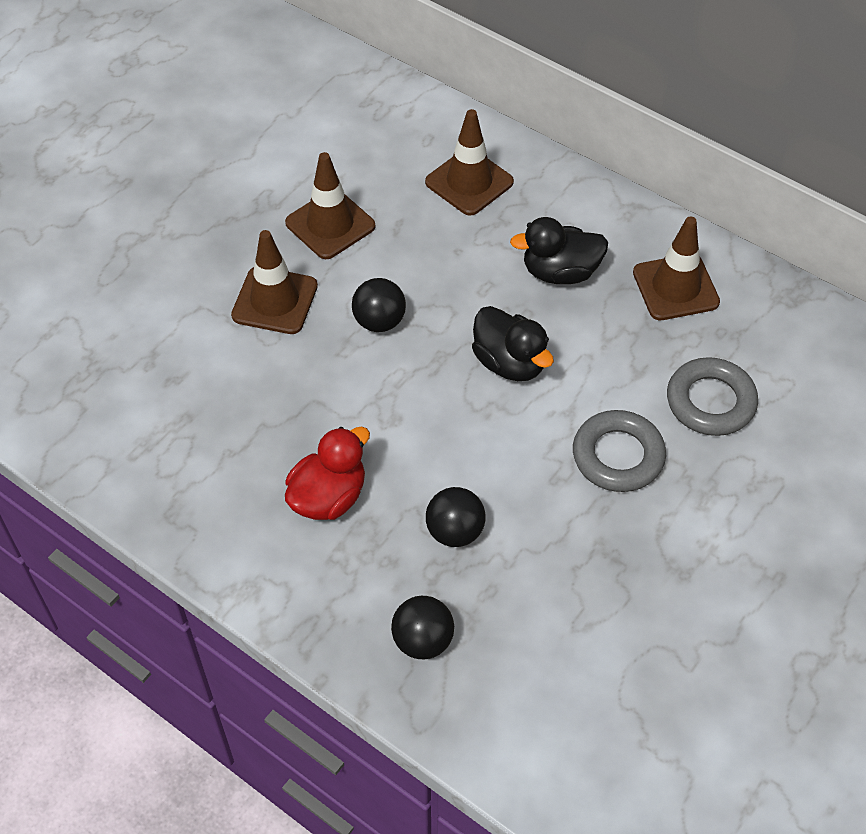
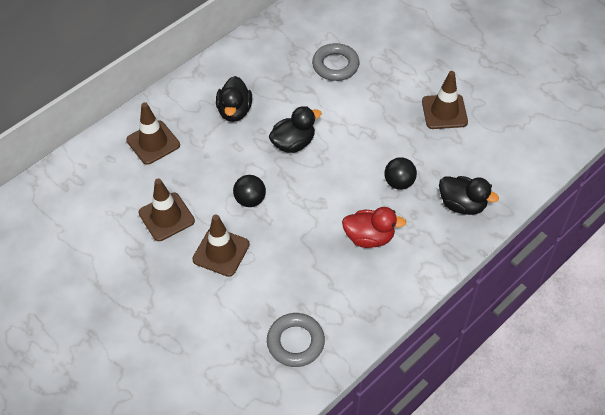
camera: 80 degrees left, 0 degrees up
(328, 497) = (369, 237): red duck -> red duck turned 135 degrees clockwise
(423, 640) = (462, 205): black ball -> black duck
(618, 456) = (362, 108): grey ring -> grey ring (295, 342)
(675, 287) = (258, 64): brown traffic cone -> brown traffic cone (444, 112)

